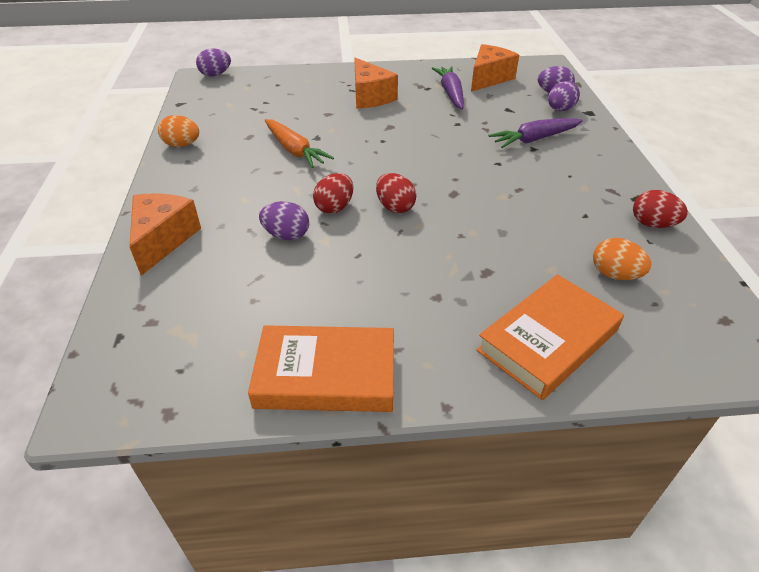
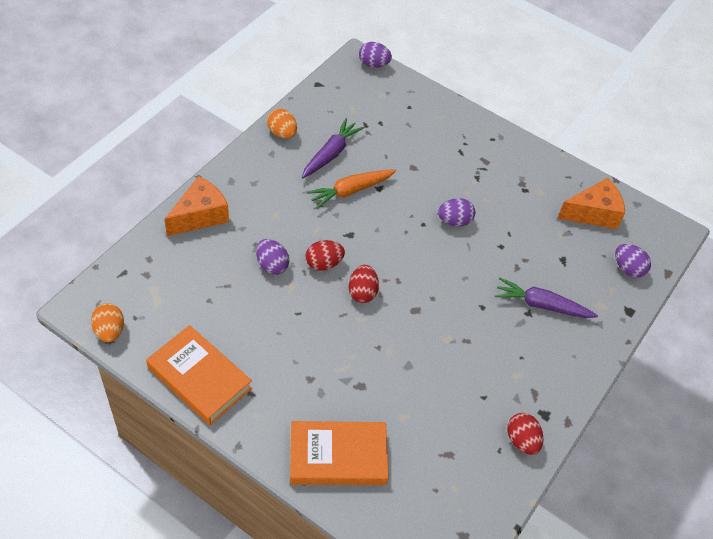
camera: 35 degrees right, 10 degrees up
(294, 150) = (350, 191): orange carrot -> orange carrot turned 60 degrees clockwise
(370, 97) = (466, 169): orange cheese -> none
(450, 93) = (537, 209): purple carrot -> purple carrot (331, 154)
(560, 110) = (607, 290): purple egg -> purple egg (454, 221)
(615, 275) = (438, 452): orange egg -> orange egg (110, 331)

